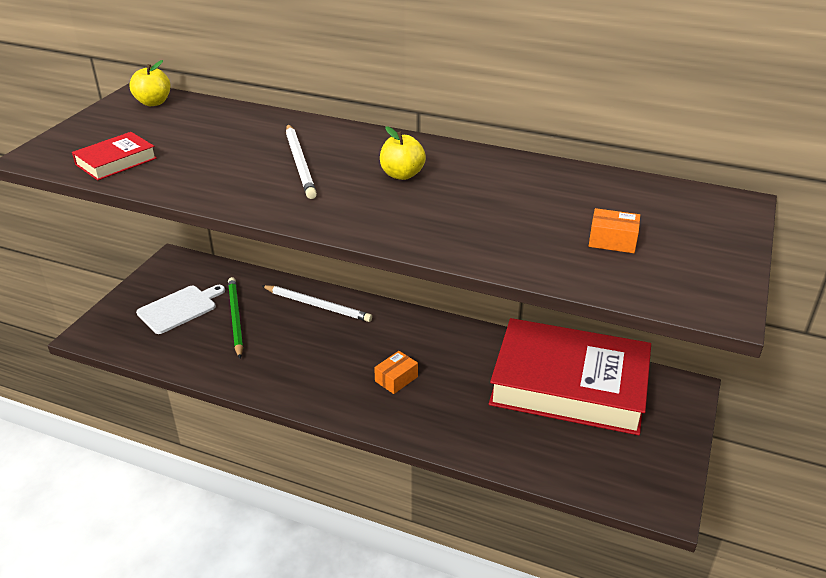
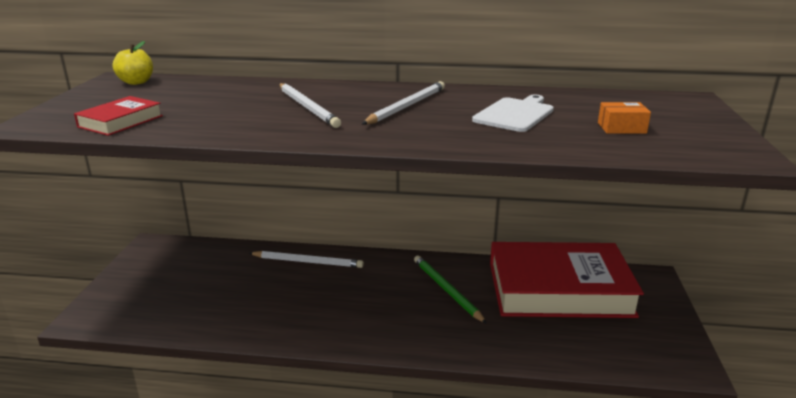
camera: 15 degrees left, 10 degrees down
(179, 308) = (172, 283): white cutting board -> white cutting board (515, 114)
(235, 318) = (232, 283): green pencil -> green pencil (446, 290)
(396, 379) = (408, 309): orange box -> none
(402, 175) = (407, 106): yellow apple -> white pencil

